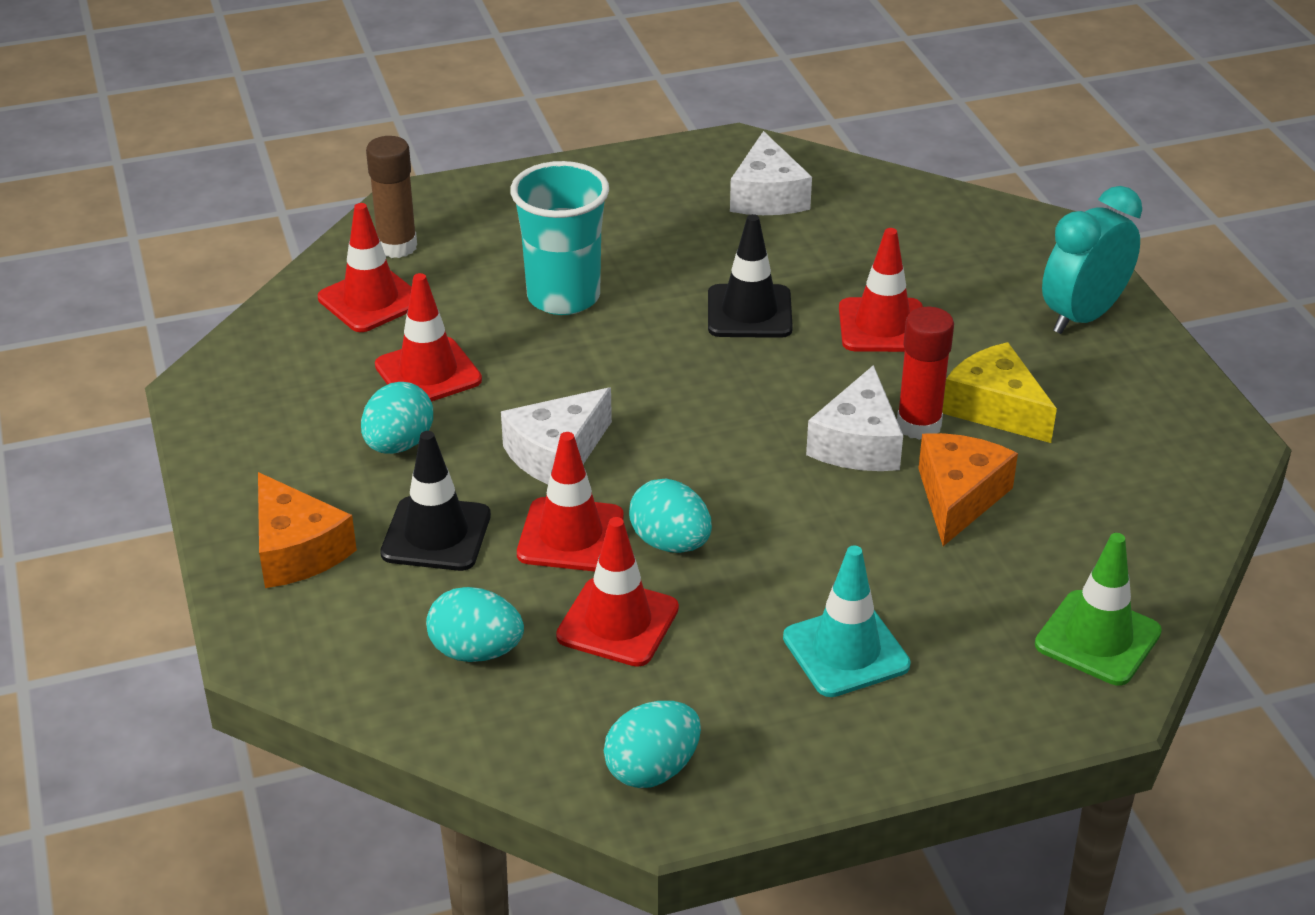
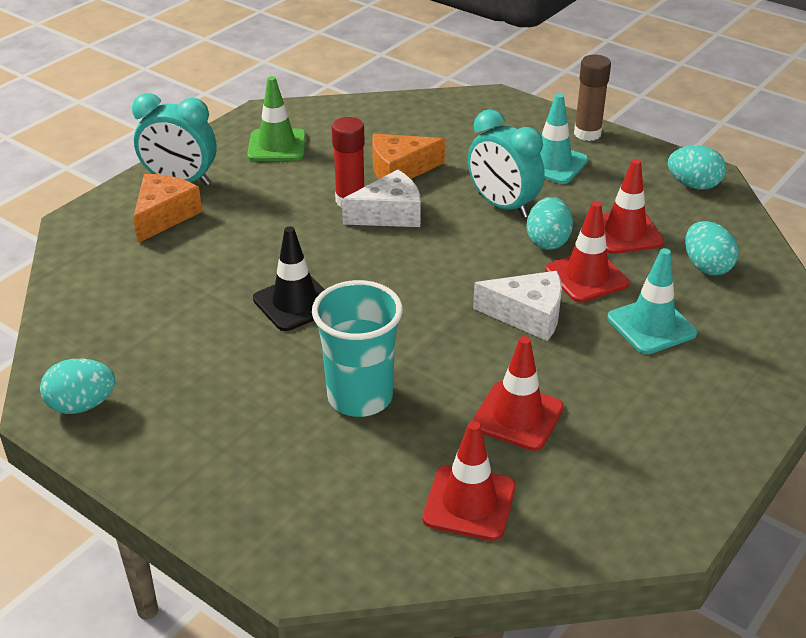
camera: 125 degrees left, 0 degrees up
(296, 550) = (737, 374): orange cheese -> orange cheese (164, 216)
(397, 247) = (382, 534): brown glue stick -> brown glue stick (587, 134)
(399, 444) = (601, 387): turquoise egg -> turquoise egg (82, 405)
(436, 534) = (651, 326): black traffic cone -> turquoise traffic cone
(767, 196) = (126, 357): white cheese -> none
(785, 546) = (502, 206): none -> turquoise clock
(882, 326) = (259, 246): red traffic cone -> none
(995, 408) = (307, 182): yellow cheese -> none
(1097, 638) = (458, 109): green traffic cone -> green traffic cone (277, 146)

